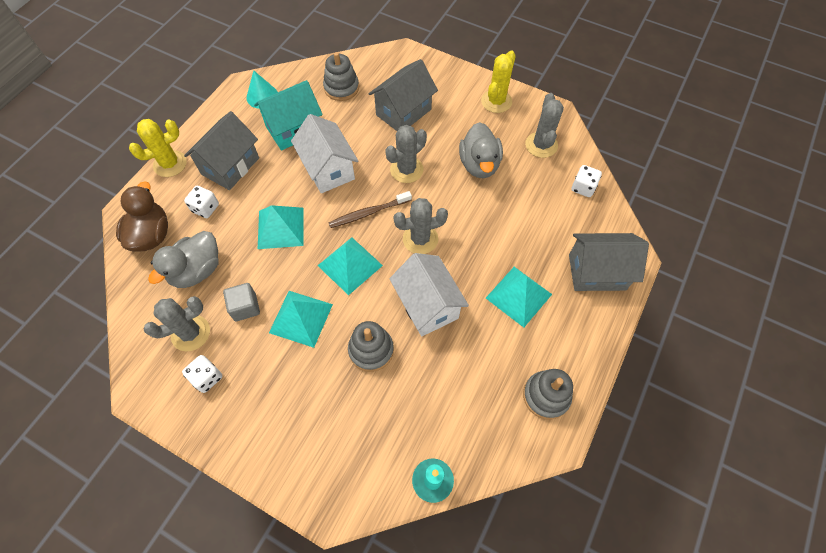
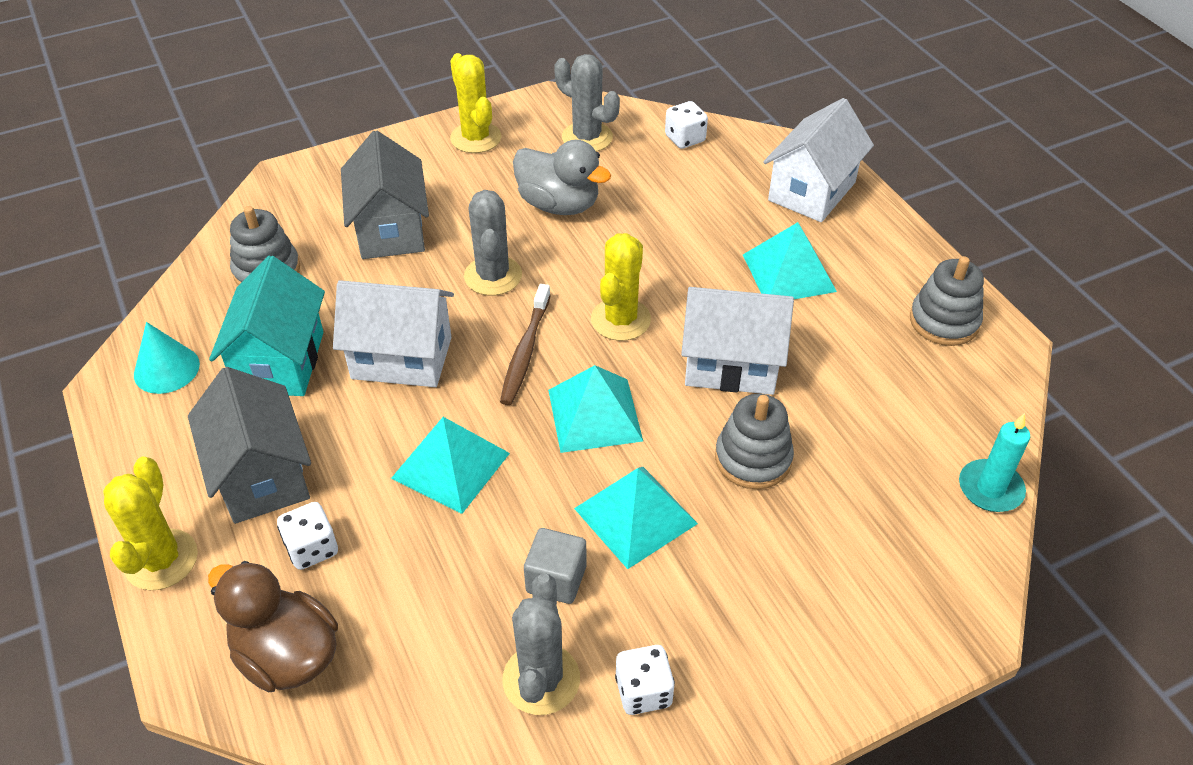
camera: 55 degrees left, 15 degrees down
(197, 270) = (426, 616): grey duck -> none
(420, 239) = (620, 319): grey cactus -> yellow cactus
(597, 272) = (811, 191): grey house -> white house

